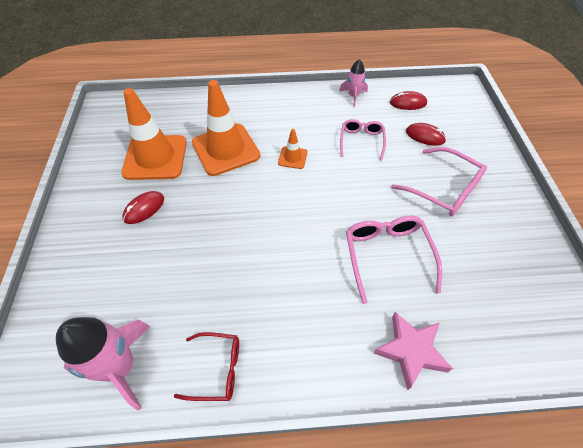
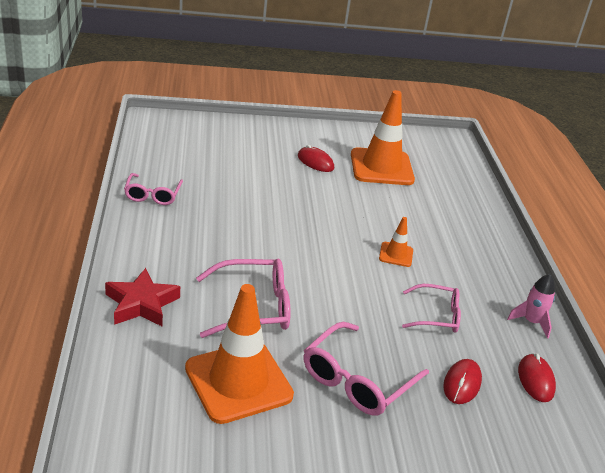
camera: 85 degrees right, 20 degrees down
(121, 367) = (165, 155): pink rocket -> none
(216, 369) = (153, 195): red glasses -> pink glasses
(226, 149) = (401, 209): orange traffic cone -> orange traffic cone (238, 381)
(411, 351) = (141, 304): pink star -> red star

